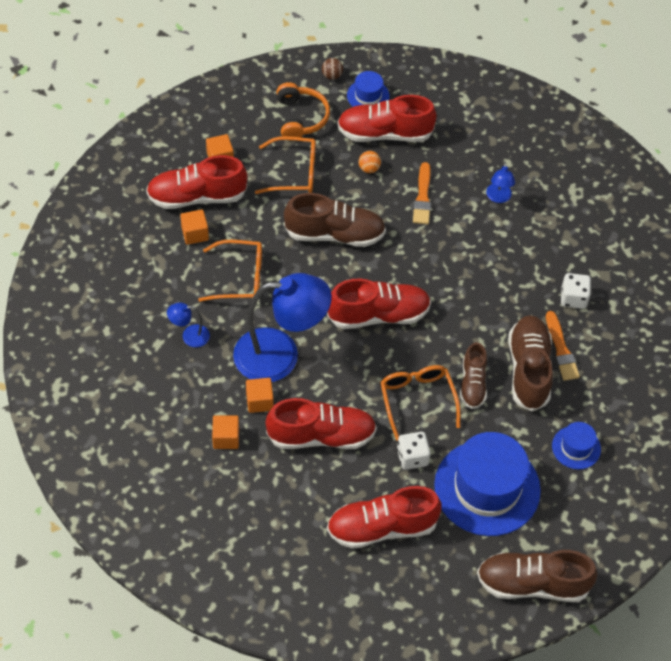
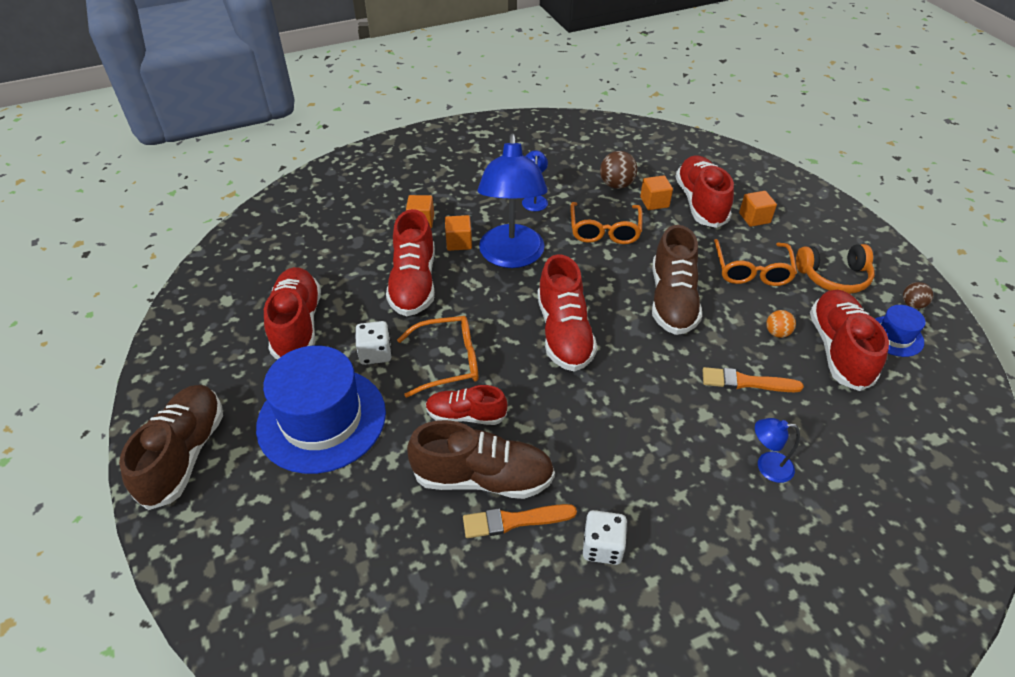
camera: 95 degrees right, 10 degrees down
(165, 263) = (616, 185): none -> brown ball
(473, 384) = (466, 415): brown shoe -> red shoe
(576, 447) = (358, 523): blue hat -> none

